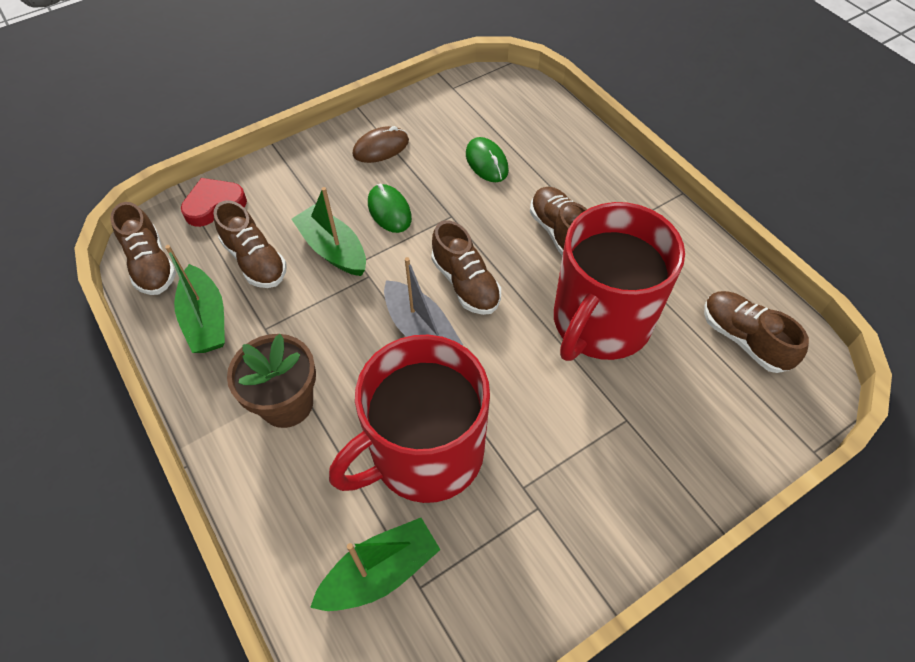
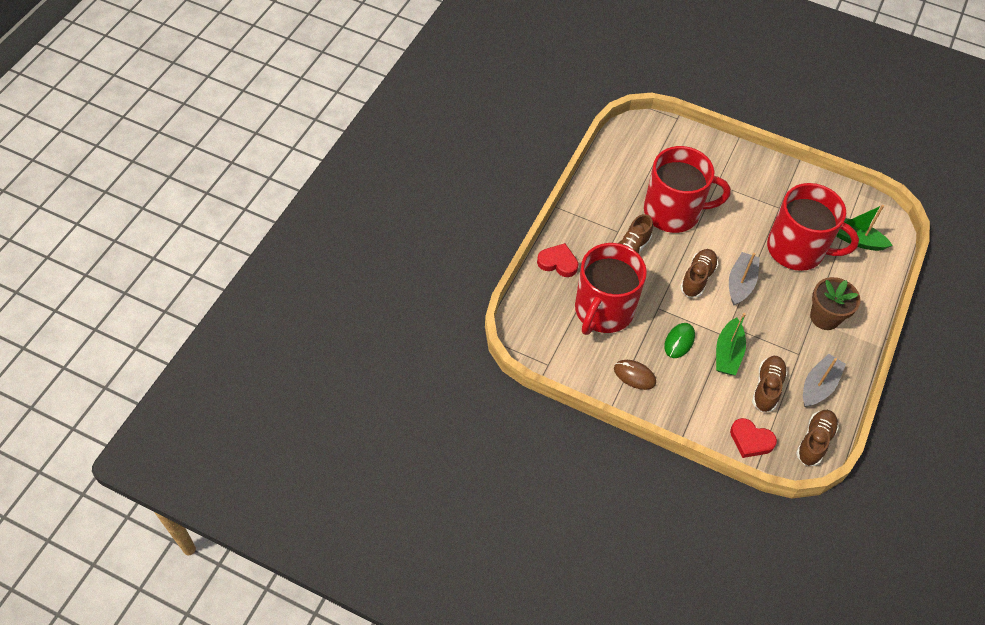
camera: 125 degrees left, 0 degrees up
(206, 319) = (818, 386): green boat -> grey boat
(486, 162) = (603, 311): green mouse -> red mug
(586, 154) = (558, 262): none -> red heart
(744, 339) = (637, 155): brown shoe -> none

